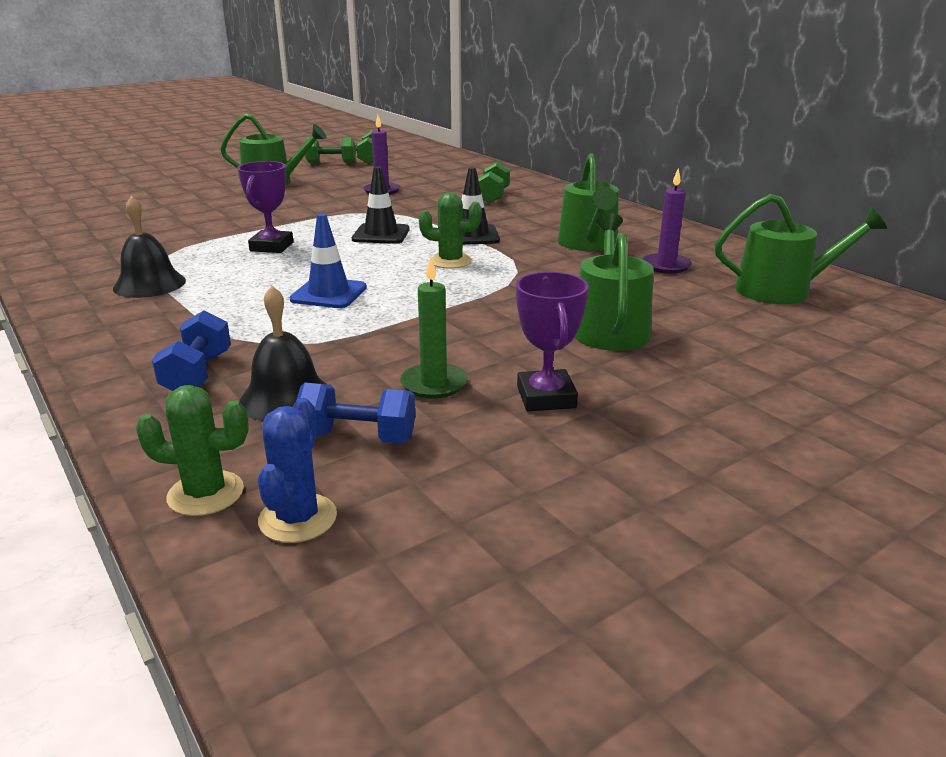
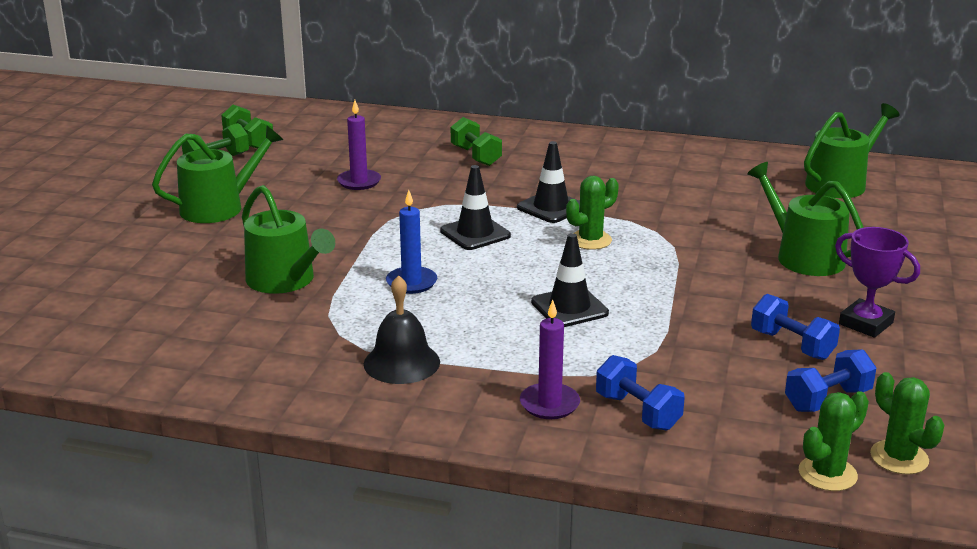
camera: 40 degrees left, 0 degrees up
(271, 247) = (411, 282): purple trophy -> blue candle
(286, 398) = (732, 398): black bell -> none
(298, 518) = (899, 458): blue cactus -> green cactus
(329, 294) = (569, 308): blue traffic cone -> black traffic cone
(434, 384) = (792, 345): green candle -> blue dumbbell
(589, 244) = (652, 184): green watering can -> green watering can (285, 280)
(666, 266) = (740, 187): purple candle -> purple candle (549, 404)

